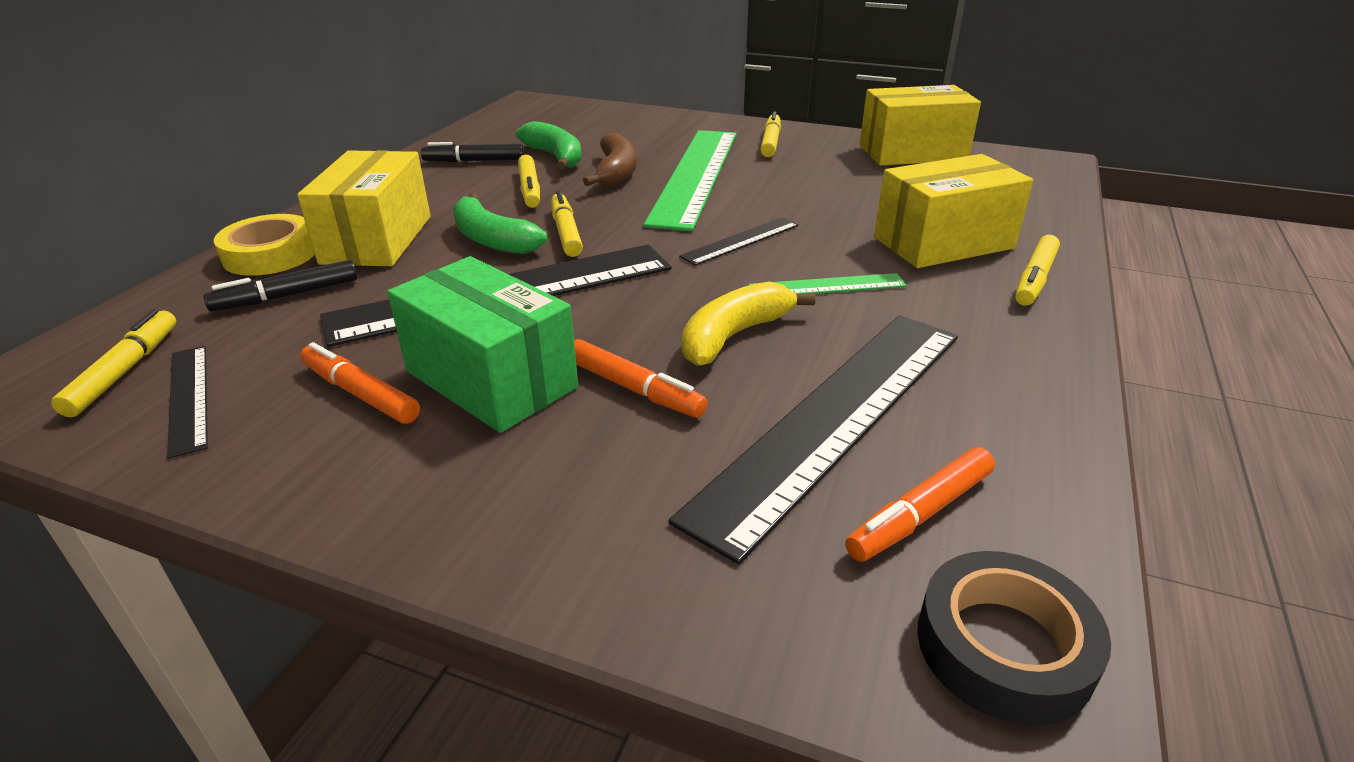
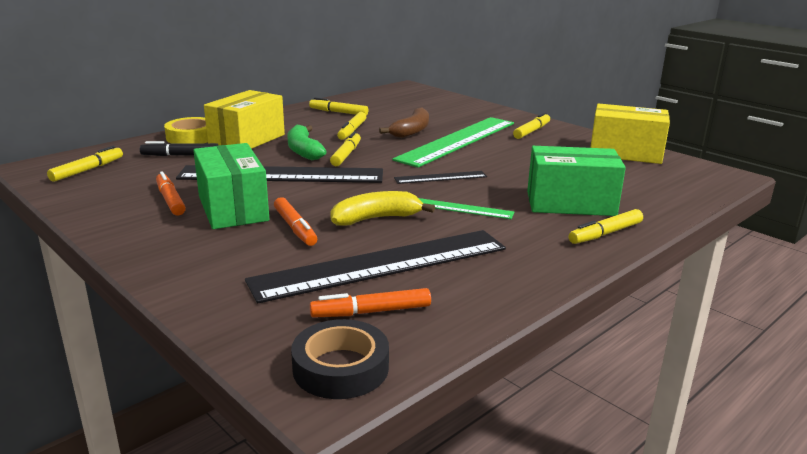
camera: 25 degrees right, 10 degrees down
(188, 398) = (101, 185): black ruler -> none
(474, 161) = (338, 112): black marker -> yellow marker
(555, 157) = (386, 117): green banana -> none
(943, 243) = (570, 203): yellow box -> green box

